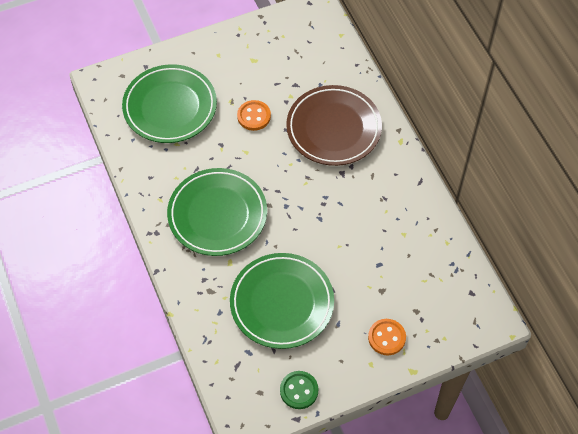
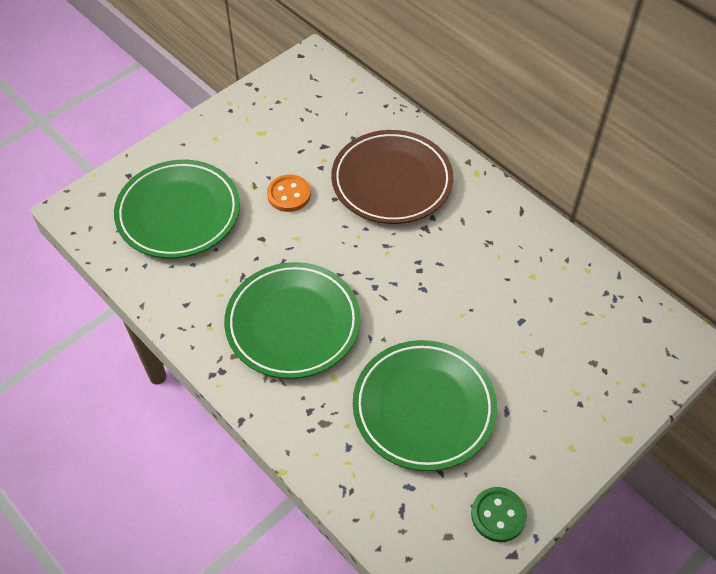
camera: 20 degrees left, 5 degrees down
(386, 337) = (574, 407): orange button -> none

